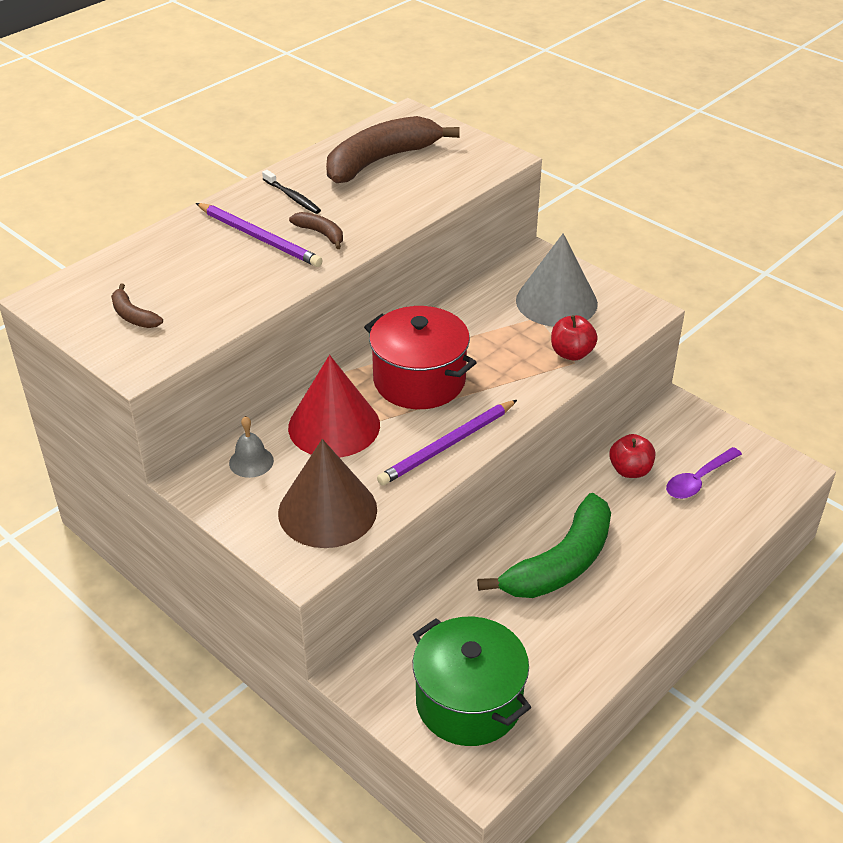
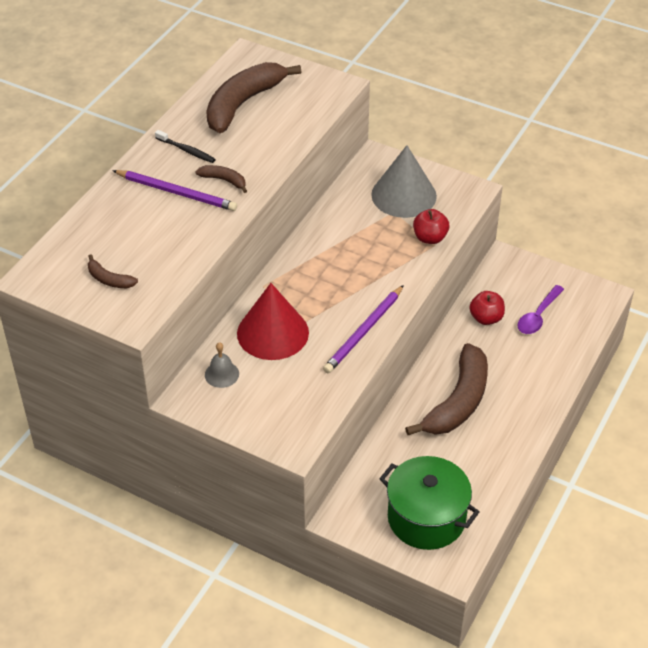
camera: 15 degrees left, 5 degrees up
(327, 511) = (295, 401): brown cone -> none
(419, 380) = (323, 282): red pot -> none
(560, 563) = (458, 402): green banana -> brown banana

